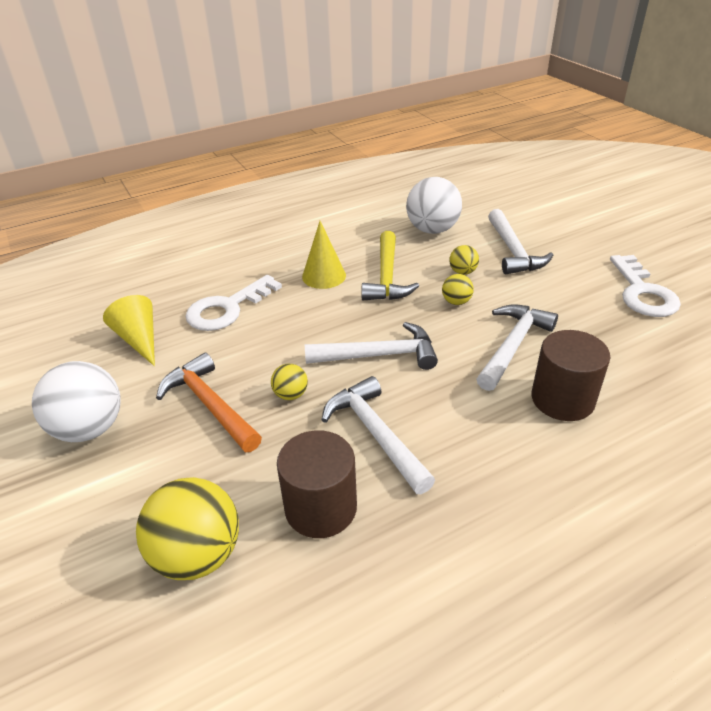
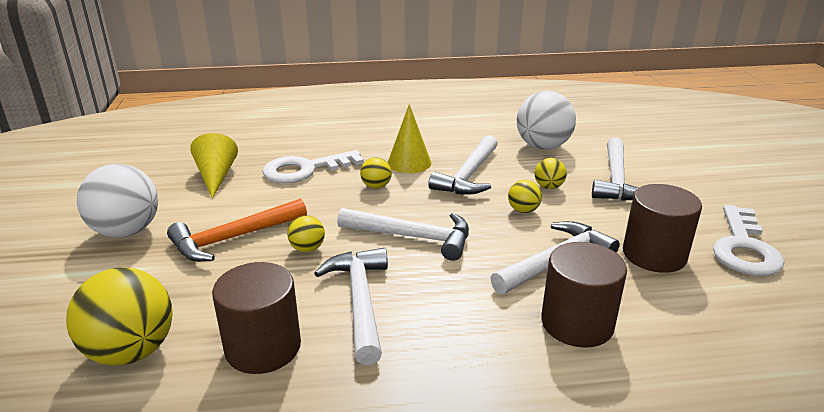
camera: 20 degrees right, 10 degrees down
(209, 405) = (233, 238): orange hammer -> orange hammer turned 105 degrees counterclockwise
(310, 310) = (376, 186): none -> yellow ball
(387, 277) = (468, 175): yellow hammer -> white hammer
(583, 317) = (654, 255): none -> brown cylinder

